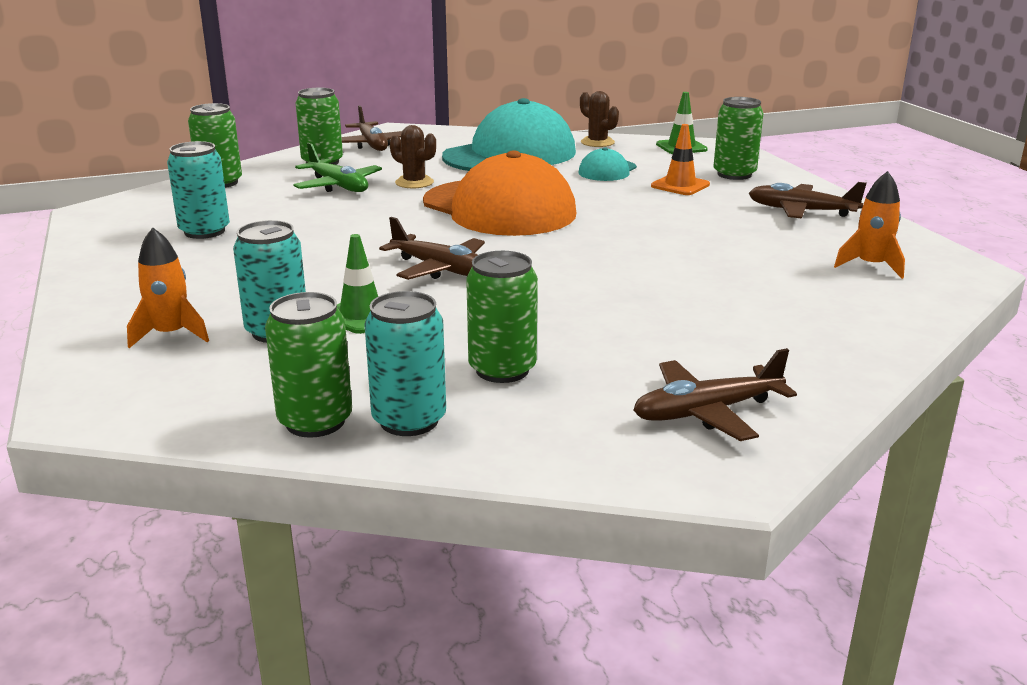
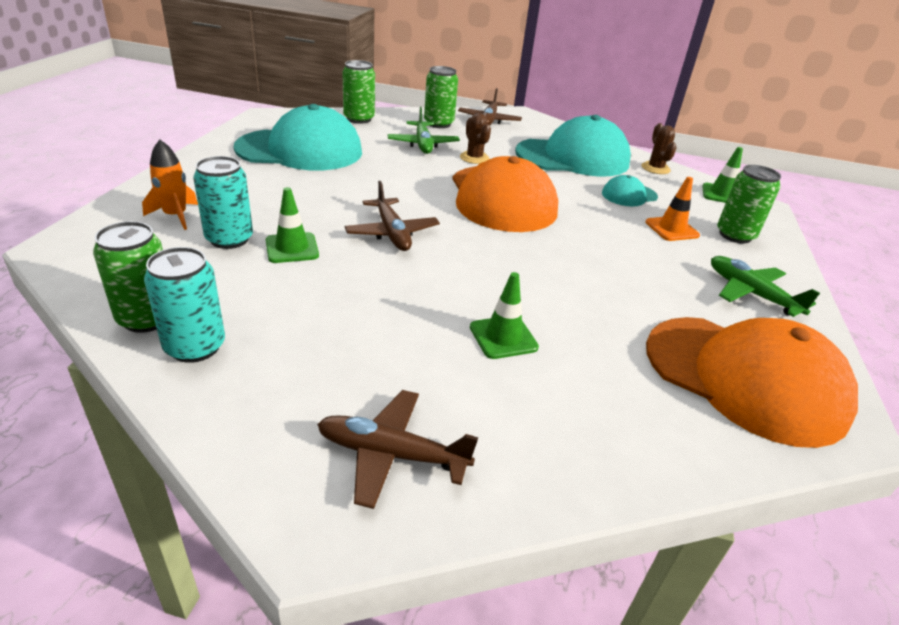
camera: 30 degrees right, 10 degrees up
(204, 231) = (300, 150): turquoise can -> turquoise cap
(502, 370) = (309, 335): green can -> none
(667, 307) = (503, 337): none -> green traffic cone
(801, 211) = (750, 293): brown plane -> green plane
(871, 266) = (744, 378): orange rocket -> orange cap

